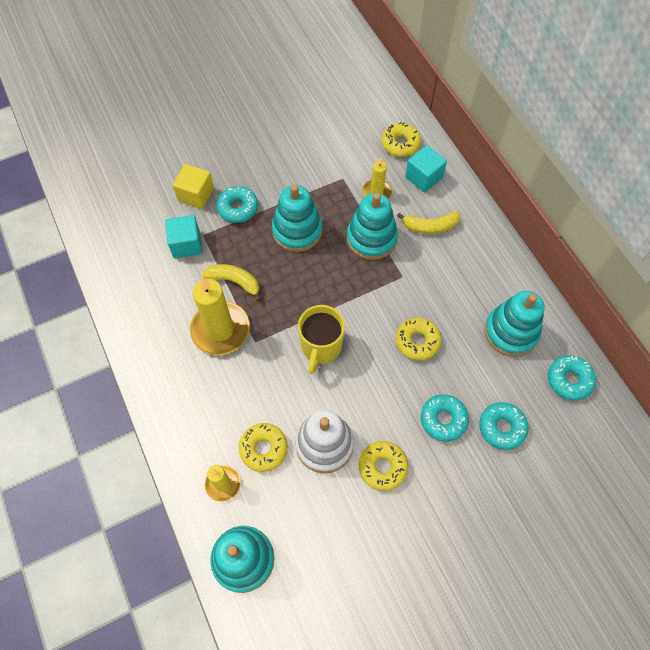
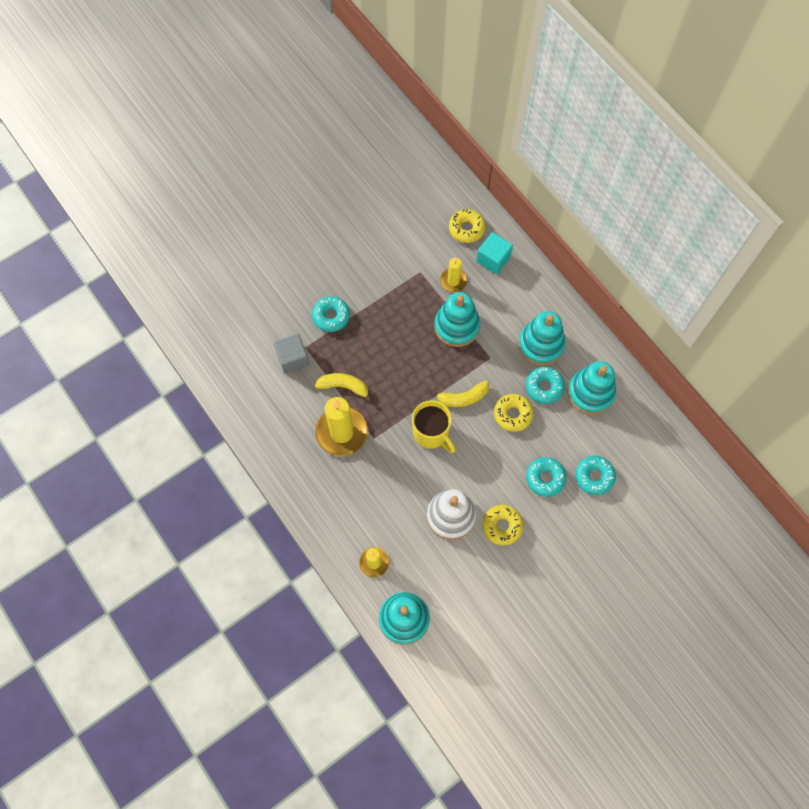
camera: 10 degrees left, 5 degrees up
(186, 244) = (293, 359): turquoise cube -> grey cube
(196, 195) = (290, 309): yellow cube -> none
(263, 449) = (401, 528): yellow donut -> none
(297, 231) = (389, 329): turquoise stacking toy -> turquoise stacking toy (541, 344)
(321, 347) = (431, 433): yellow mug -> yellow mug turned 45 degrees counterclockwise
(430, 226) = (507, 306): yellow banana -> yellow banana (463, 398)
(569, 380) = (644, 427): turquoise donut -> turquoise donut (544, 387)

